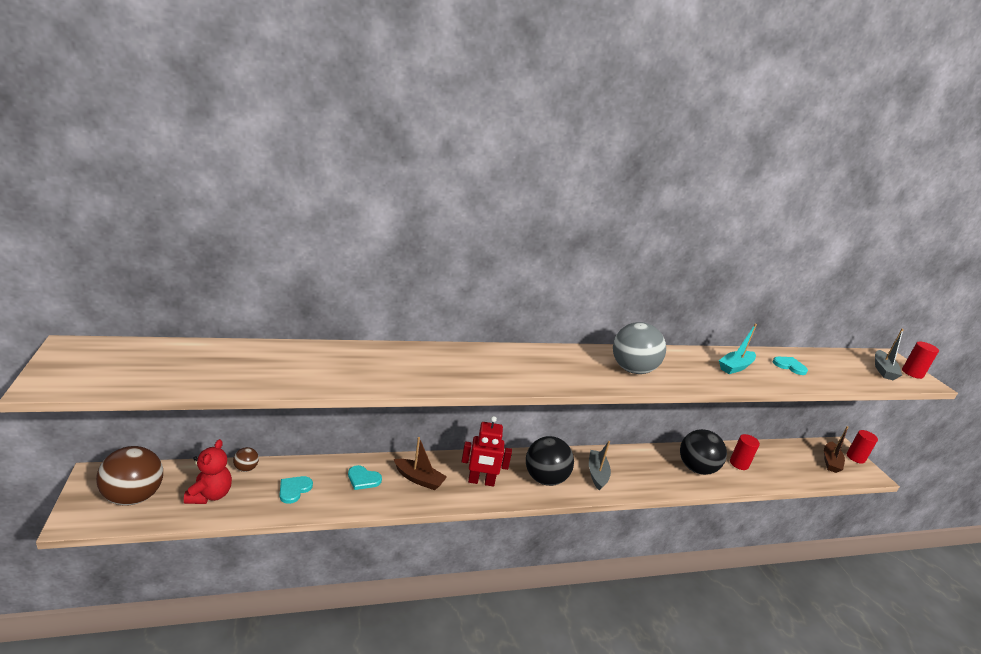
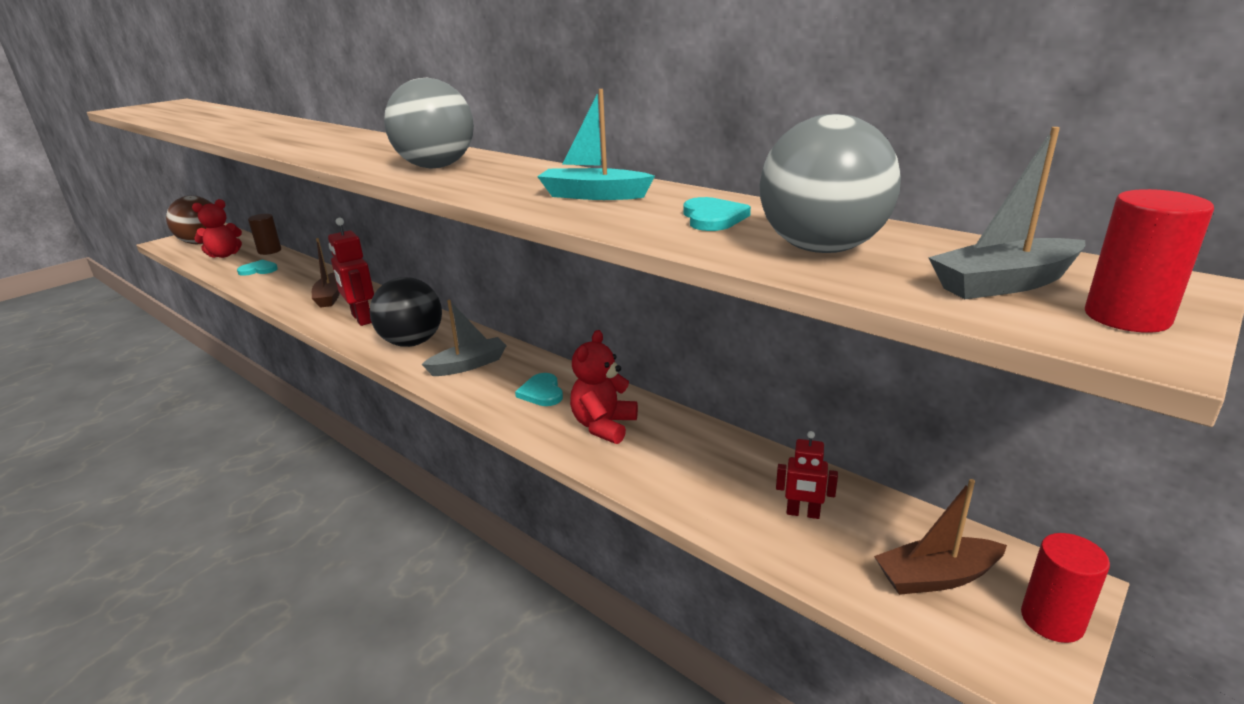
camera: 60 degrees right, 0 degrees up
(246, 468) = (269, 251): brown ball -> brown cylinder
(363, 479) = (302, 281): turquoise heart -> turquoise heart (541, 392)
(696, 468) = (603, 426): black ball -> red teddy bear
(739, 464) = (693, 460): red cylinder -> none
(786, 463) = (803, 513): none -> red robot
(838, 371) = (822, 249): none -> grey ball

